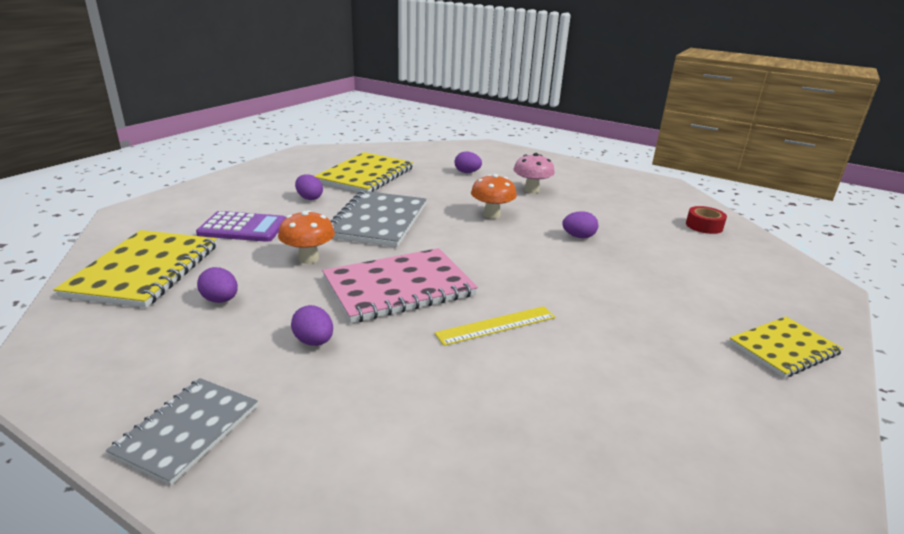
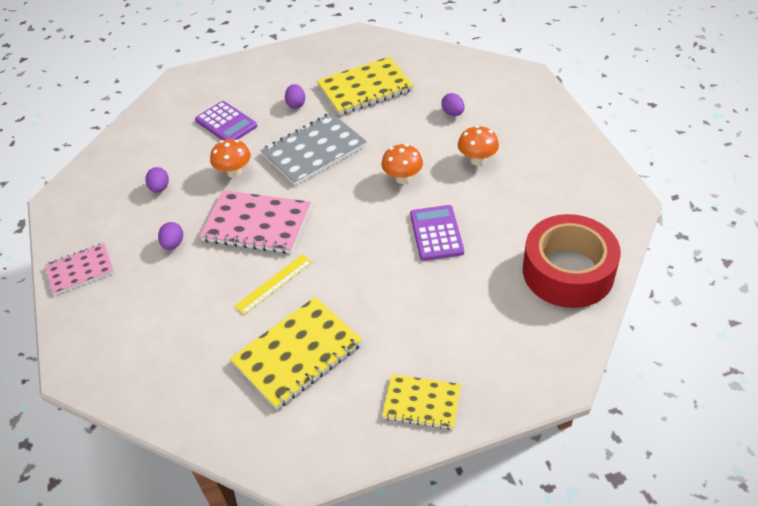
camera: 45 degrees right, 20 degrees up
(144, 270) = (146, 144): yellow notebook -> yellow notebook (297, 354)
(187, 430) = (80, 270): grey notebook -> pink notebook
(496, 325) = (274, 284): yellow ruler -> yellow ruler turned 60 degrees counterclockwise
(531, 190) = (477, 160): pink mushroom -> orange mushroom
(578, 237) = (436, 233): purple egg -> purple calculator
(704, 226) = (568, 271): red tape -> red tape, size x2.50

